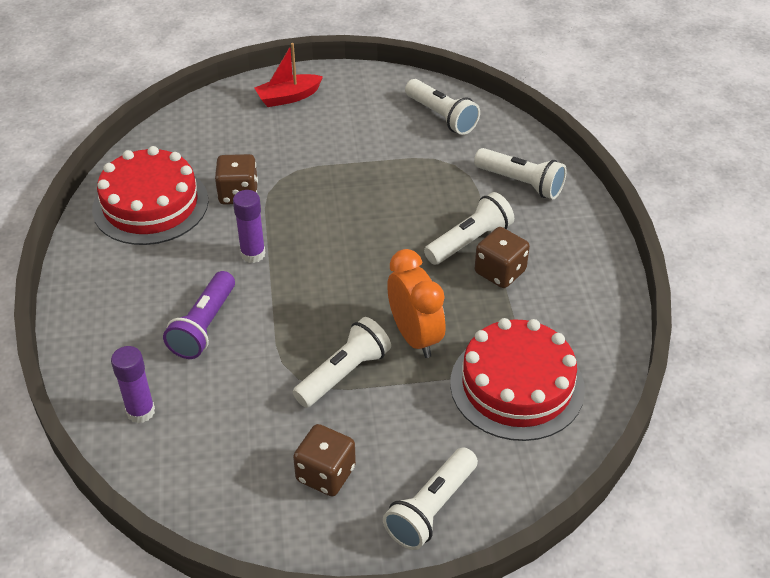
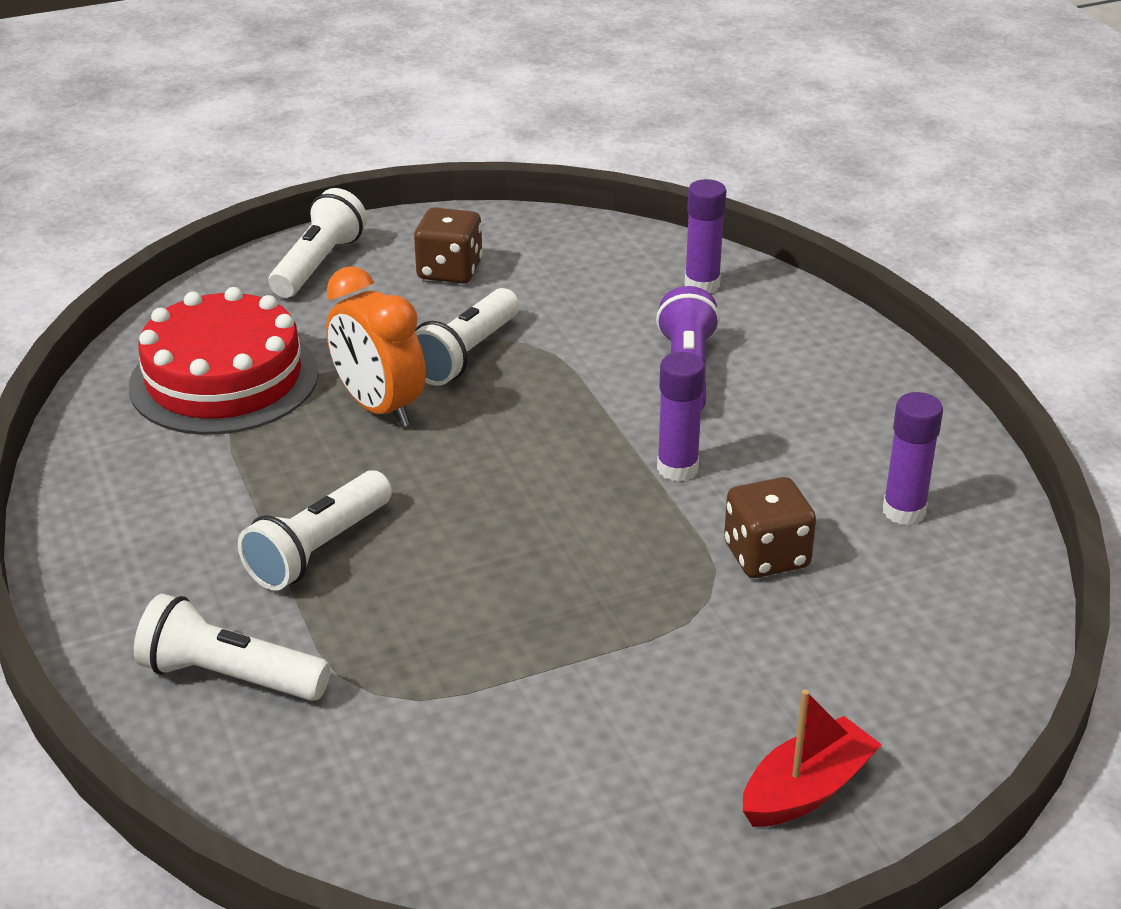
camera: 165 degrees right, 10 degrees down
(150, 204) = (904, 511): red cake -> purple glue stick
(442, 117) = (428, 808): white flashlight -> none
(500, 272) = (259, 511): brown dice -> none

